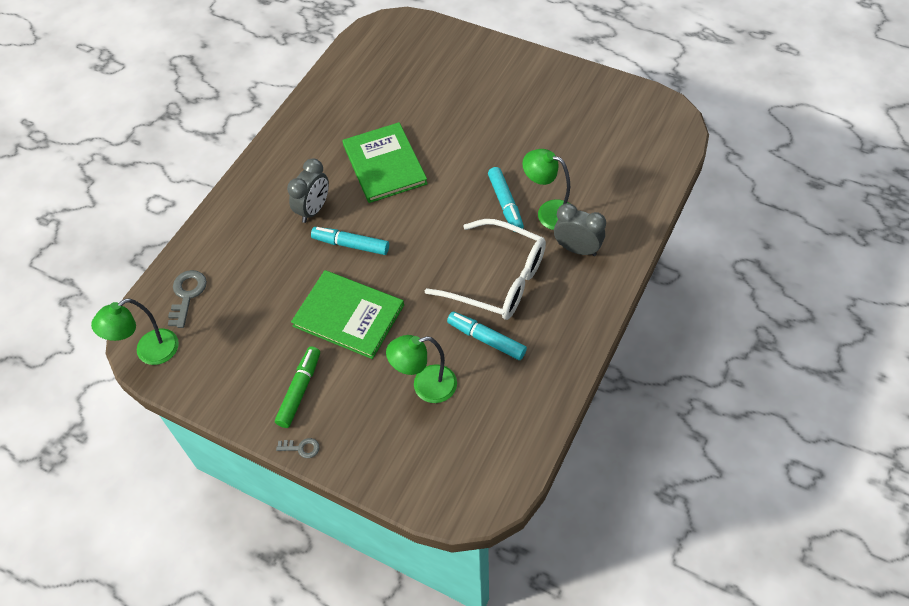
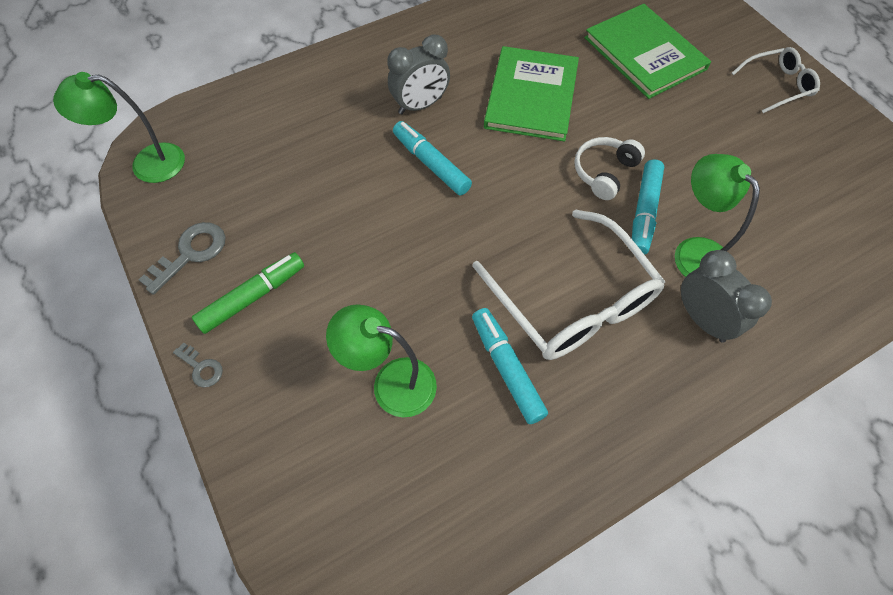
camera: 30 degrees right, 5 degrees up
(187, 295) = (229, 126): grey key -> grey key (190, 253)
(348, 315) = (369, 242): green book -> green book (644, 53)
(465, 191) = (604, 172): none -> white headphones
(535, 77) = (777, 85): none -> white glasses

